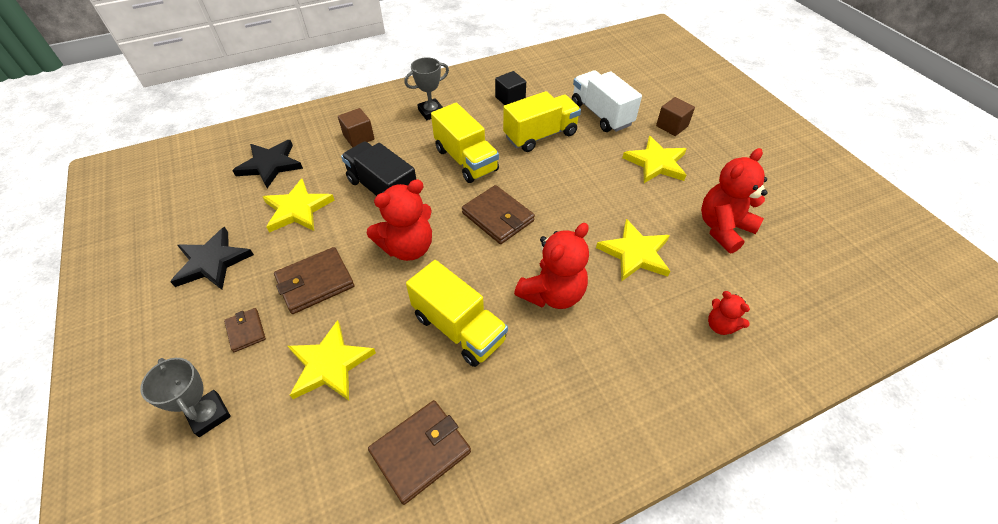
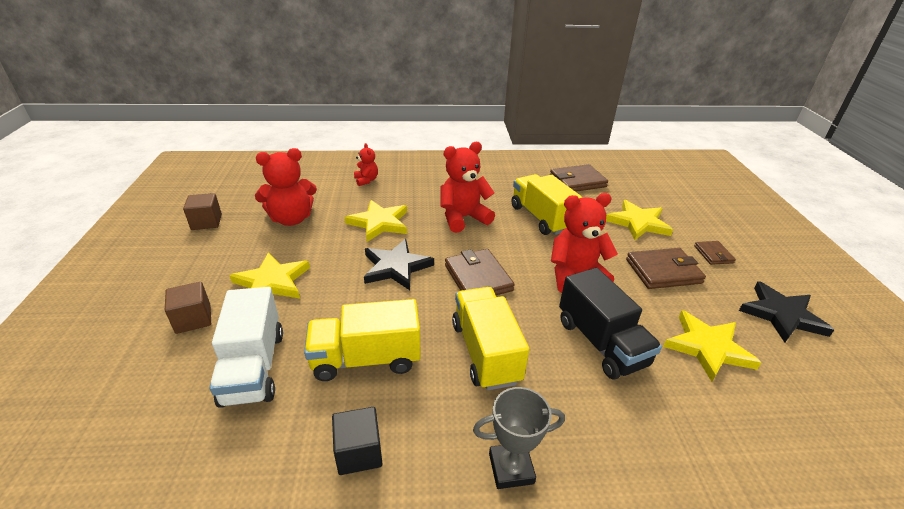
camera: 160 degrees left, 15 degrees down
(209, 415) = (716, 220): grey trophy -> none
(270, 165) = (782, 434): black star -> black star (396, 267)
(359, 137) = (644, 447): brown cube -> brown cube (206, 222)

